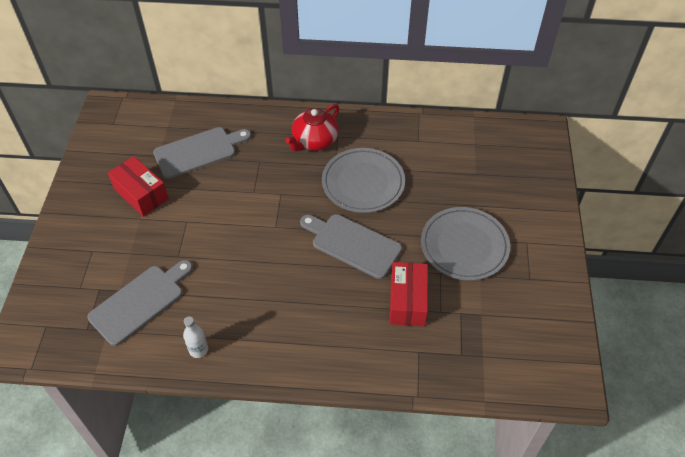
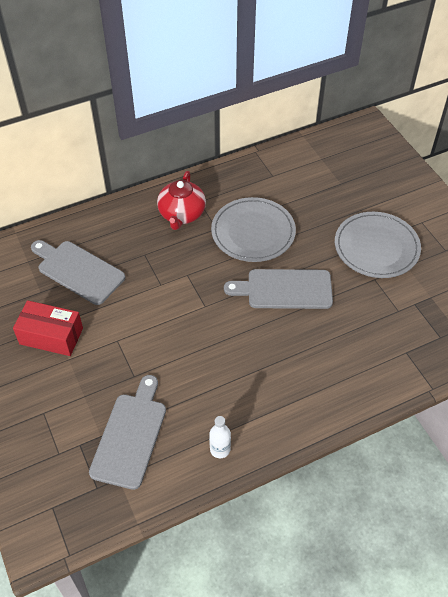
camera: 30 degrees left, 0 degrees up
(198, 151) = (78, 271): grey cutting board -> grey cutting board turned 90 degrees counterclockwise
(407, 301) = (366, 315): red box -> none

